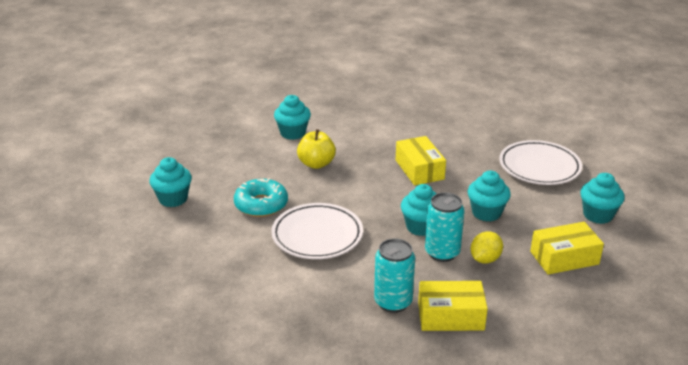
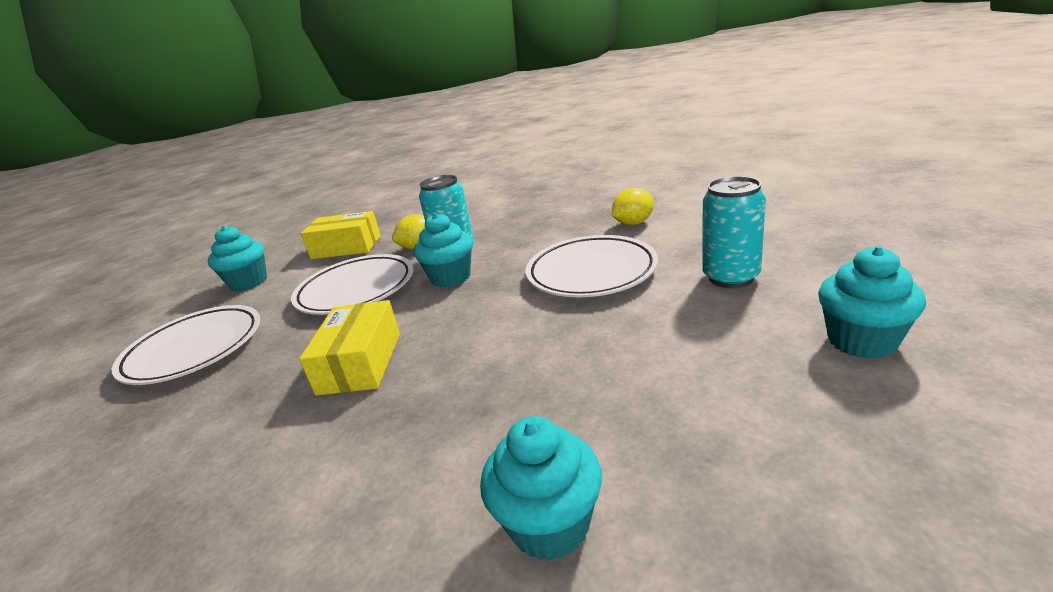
camera: 155 degrees left, 5 degrees down
(261, 204) = (670, 319): turquoise donut -> none
(300, 293) = (633, 223): none -> yellow lemon
(316, 164) = (535, 398): yellow apple -> none
(393, 302) = (541, 218): turquoise can -> turquoise can (731, 277)
(450, 316) = (498, 211): yellow box -> none
(486, 213) = (356, 290): turquoise cupcake -> white plate

